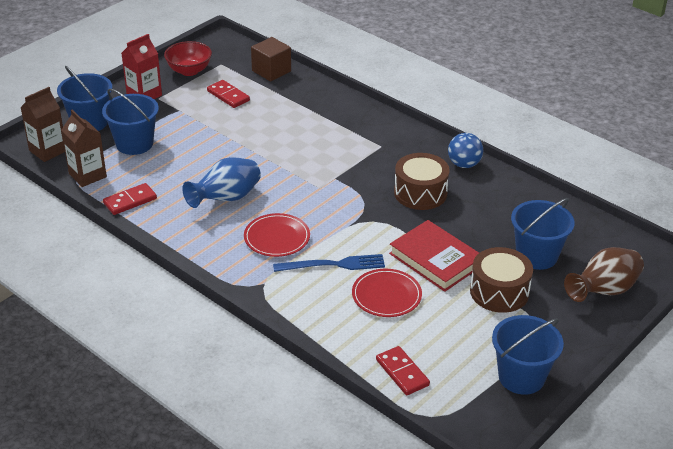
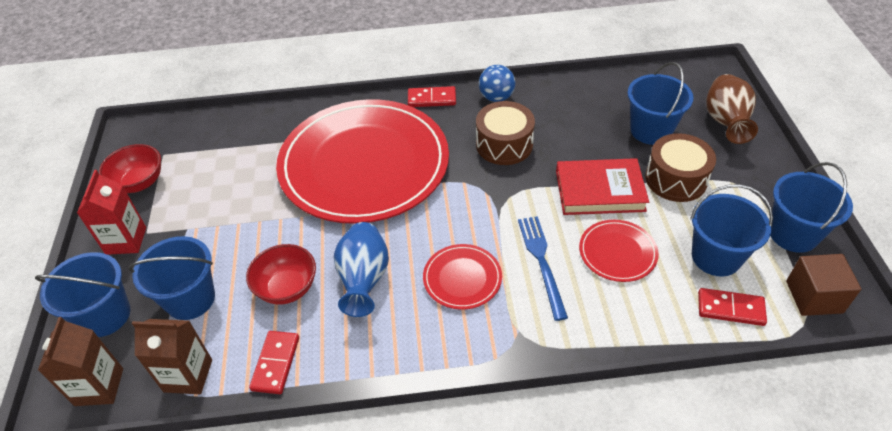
camera: 45 degrees left, 10 degrees up
(184, 173) = (287, 288): none -> red bowl
(228, 96) = (216, 179): red domino -> red domino (432, 99)
(271, 71) = (223, 128): brown cube -> brown cube (814, 297)
(318, 144) = (364, 164): none -> red plate
(333, 265) = (542, 262): blue fork -> blue fork turned 45 degrees counterclockwise
(444, 345) = (716, 257): none -> blue bucket

